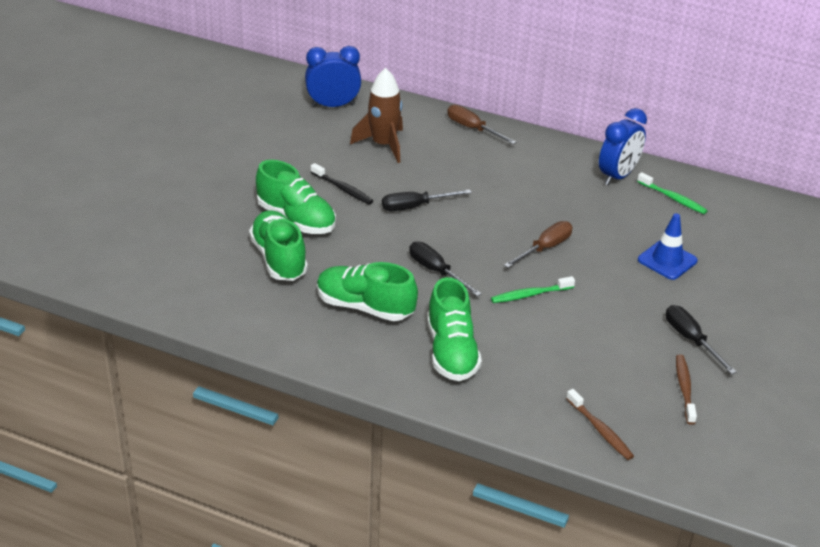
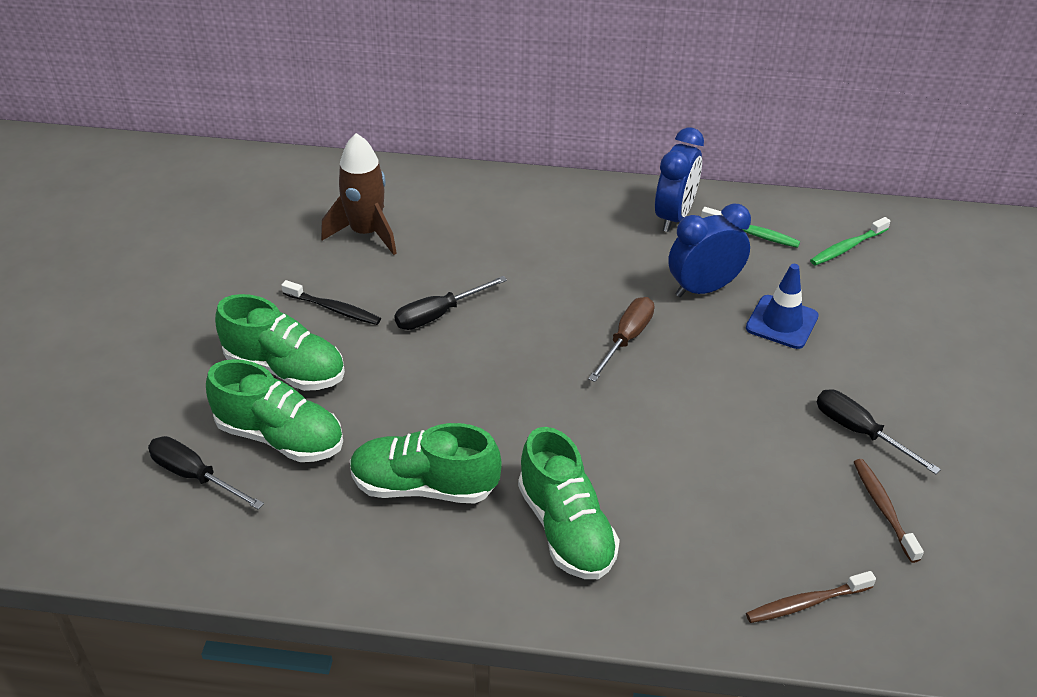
camera: 15 degrees left, 5 degrees up
(279, 259) = (280, 437): green shoe -> green shoe turned 150 degrees clockwise
(333, 105) = (281, 189): blue clock -> blue clock (703, 288)
(436, 271) = (500, 406): black screwdriver -> black screwdriver (195, 476)
(473, 129) = (472, 187): brown screwdriver -> none
(530, 295) = (635, 413): green toothbrush -> green toothbrush (847, 247)
(600, 430) = (806, 603): brown toothbrush -> brown toothbrush turned 120 degrees clockwise

